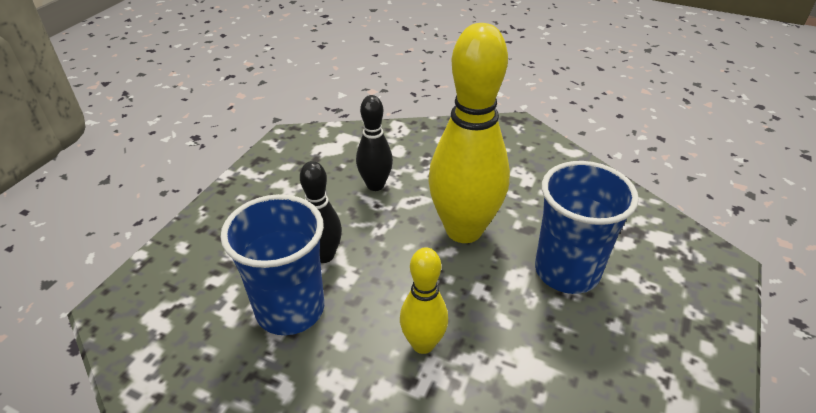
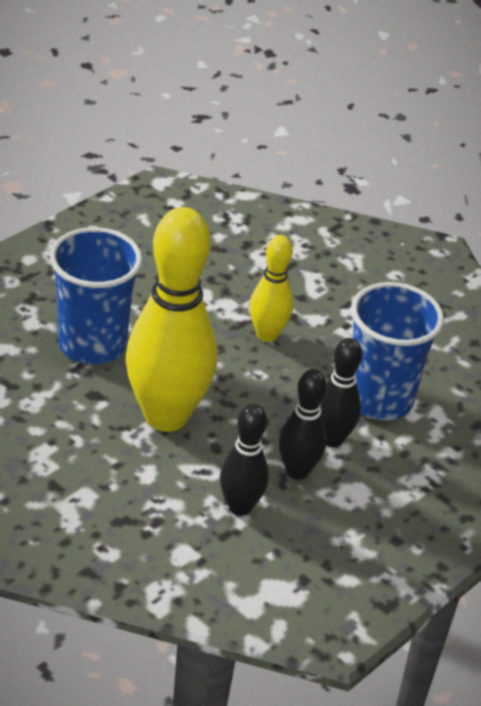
camera: 165 degrees left, 0 degrees up
(344, 221) = (297, 471): none -> black bowling pin

